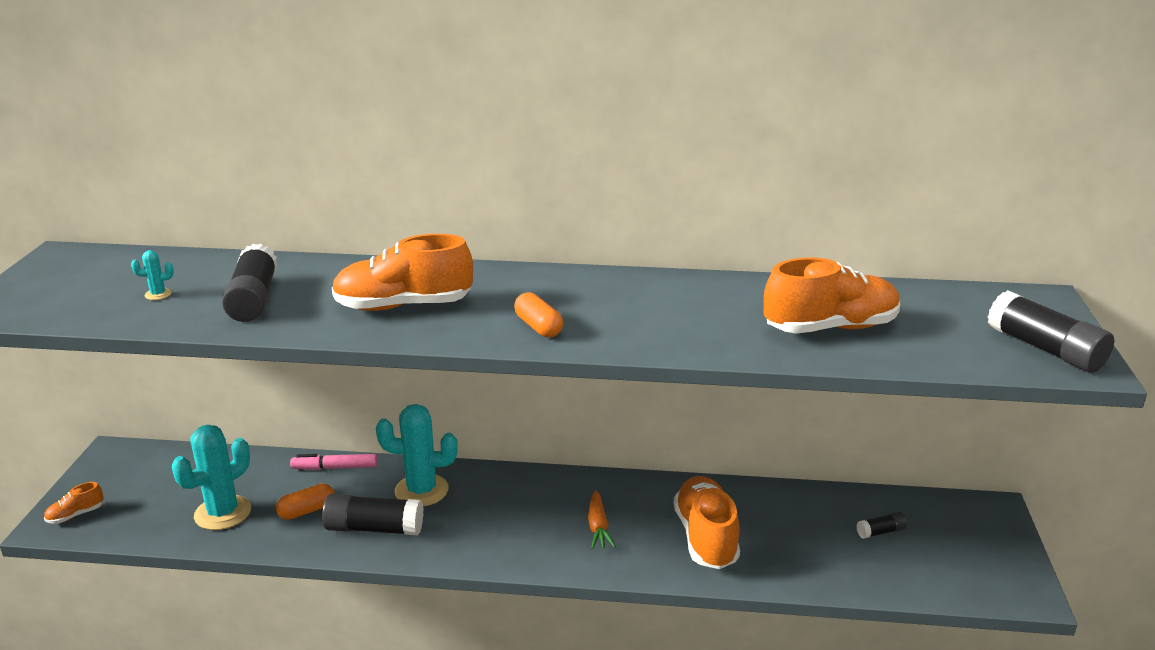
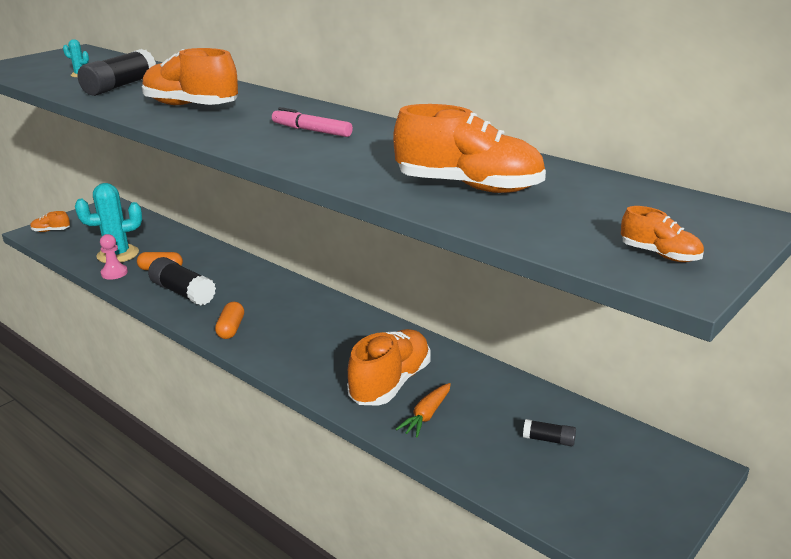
camera: 35 degrees right, 0 degrees up
(253, 537) = (114, 273): none -> pink pawn
(335, 467) = (209, 251): pink marker -> pink marker (311, 131)
(421, 490) = (240, 281): turquoise cactus -> none
(538, 327) = (247, 135): orange capsule -> orange capsule (231, 329)
(598, 527) = (321, 345): orange carrot -> orange carrot (426, 416)
(1045, 349) = (660, 255): black glue stick -> orange shoe

